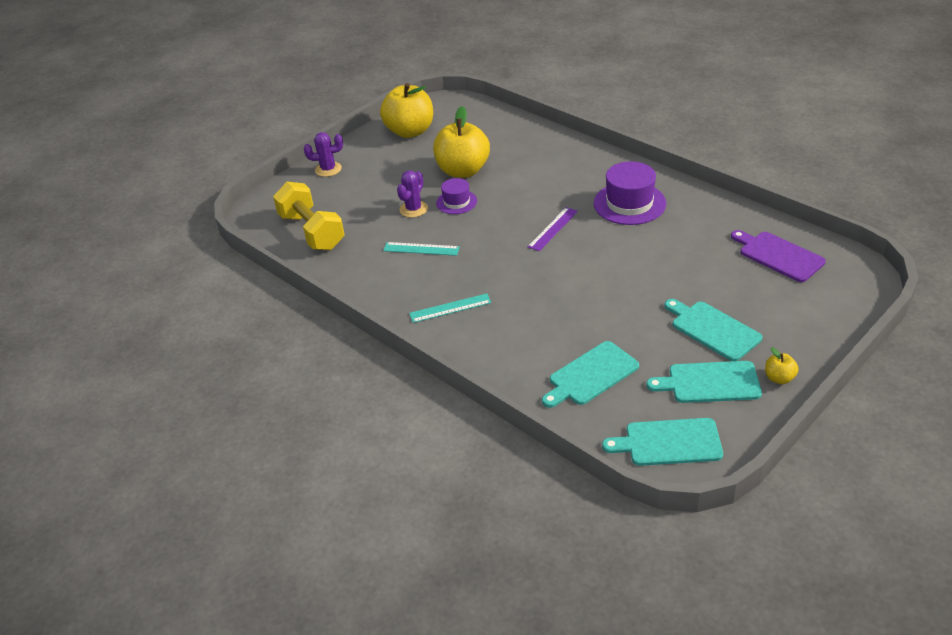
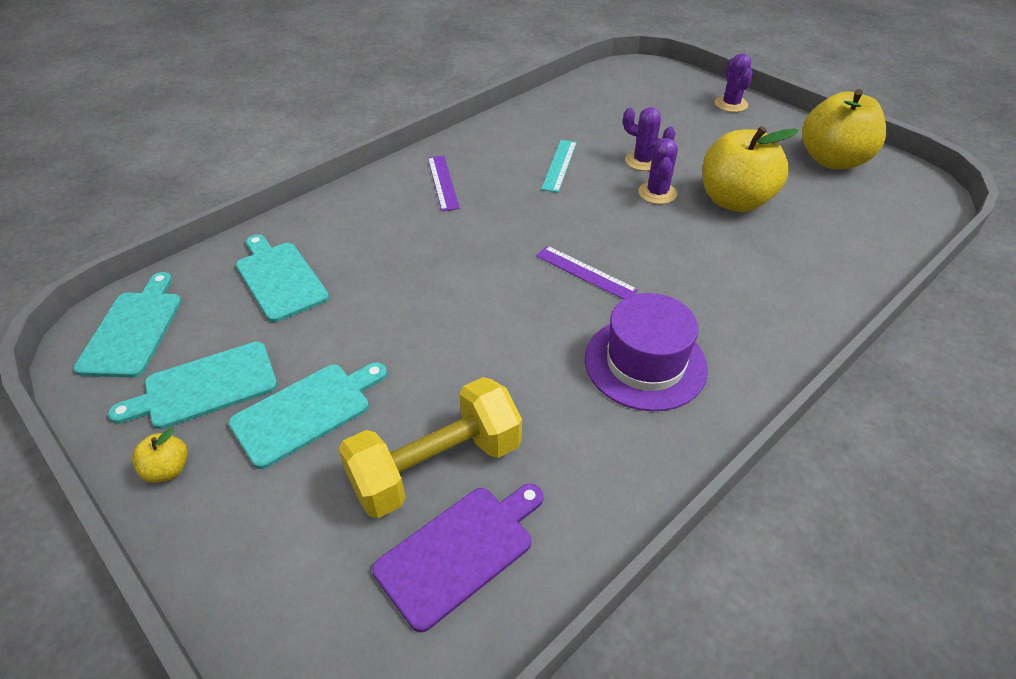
camera: 90 degrees right, 5 degrees up
(312, 232) = (604, 98): yellow dumbbell -> yellow dumbbell (436, 466)
(450, 308) = (442, 182): turquoise ruler -> purple ruler
(456, 202) = (657, 193): purple hat -> purple cactus
(710, 383) = (205, 387): turquoise cutting board -> turquoise cutting board turned 120 degrees counterclockwise

